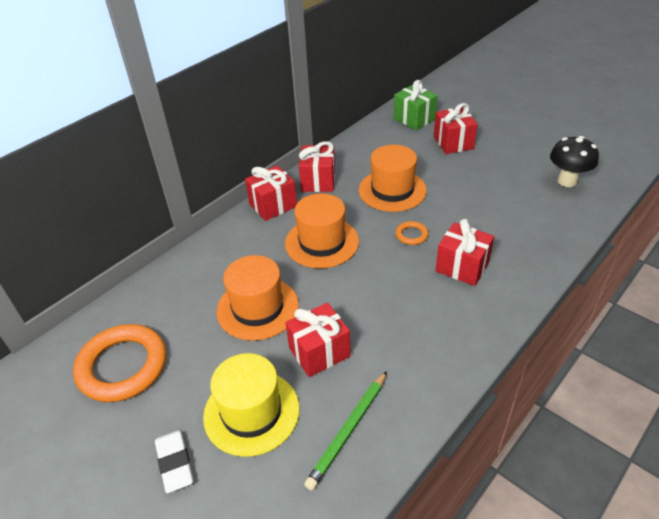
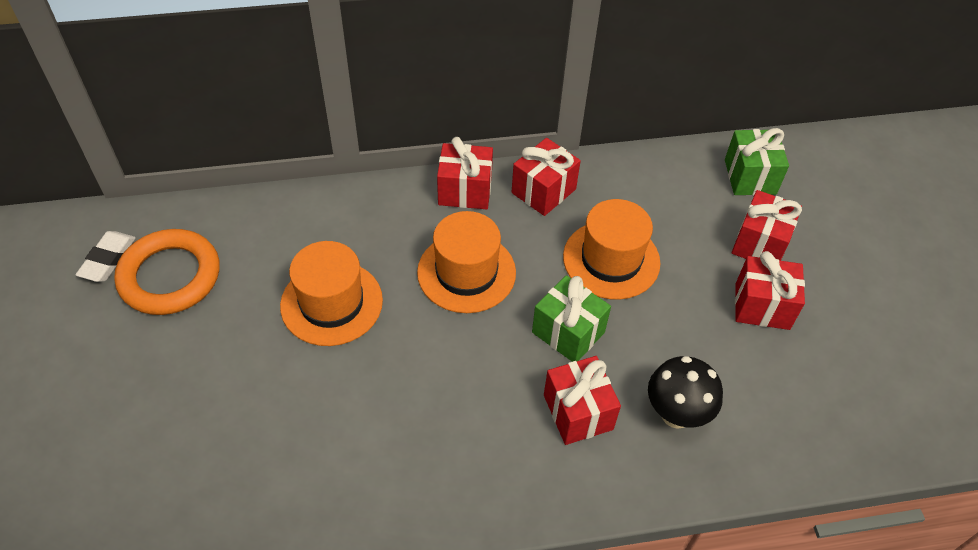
camera: 35 degrees right, 10 degrees up
(175, 463) = (124, 403): white eraser -> white eraser (108, 259)
(251, 412) = (223, 406): yellow hat -> none
(319, 352) = (336, 394): red gift -> red gift (762, 306)
(348, 430) = (280, 493): green pencil -> none
(411, 235) = (568, 332): orange ring -> green gift
(567, 181) = (843, 398): black mushroom -> black mushroom (676, 414)

